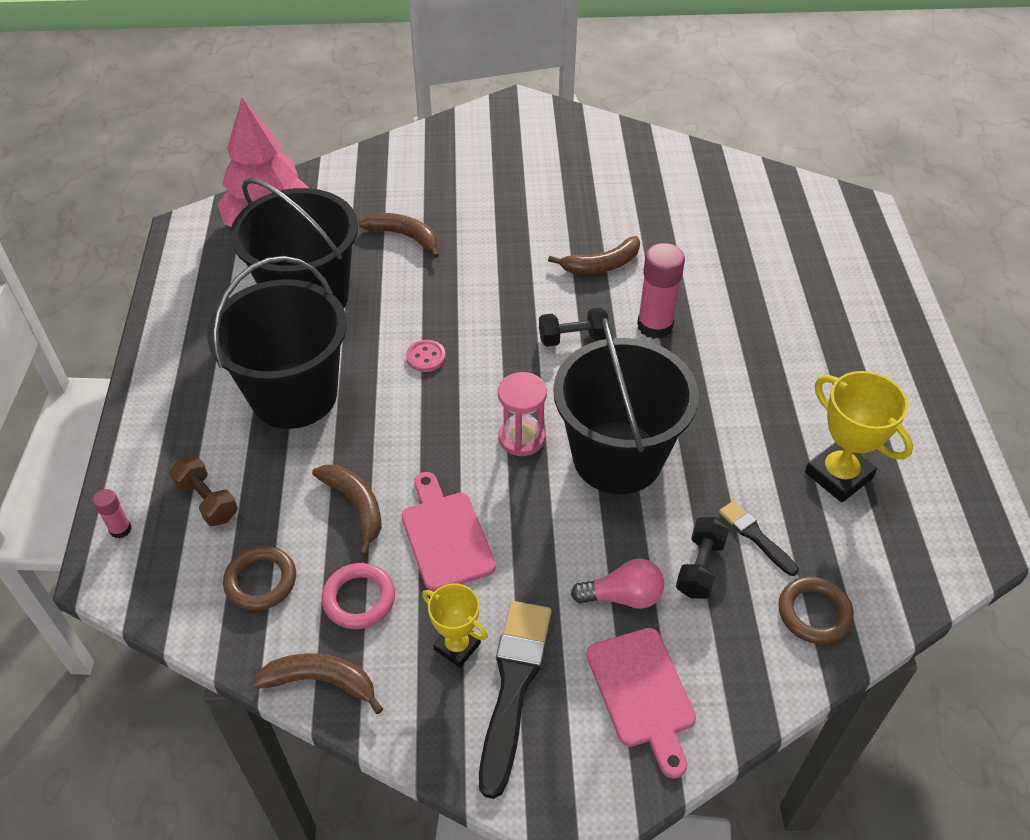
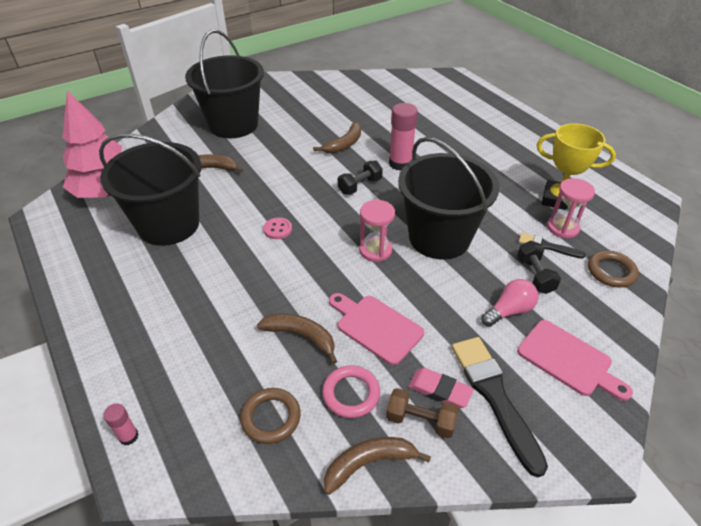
camera: 30 degrees left, 5 degrees down
(207, 501) = (187, 383): brown dumbbell -> brown dumbbell (420, 420)
(294, 395) = (203, 286): black bucket -> black bucket (233, 125)
(457, 646) = (439, 390): yellow trophy -> pink eraser
(804, 520) = (562, 228): none -> pink hourglass

